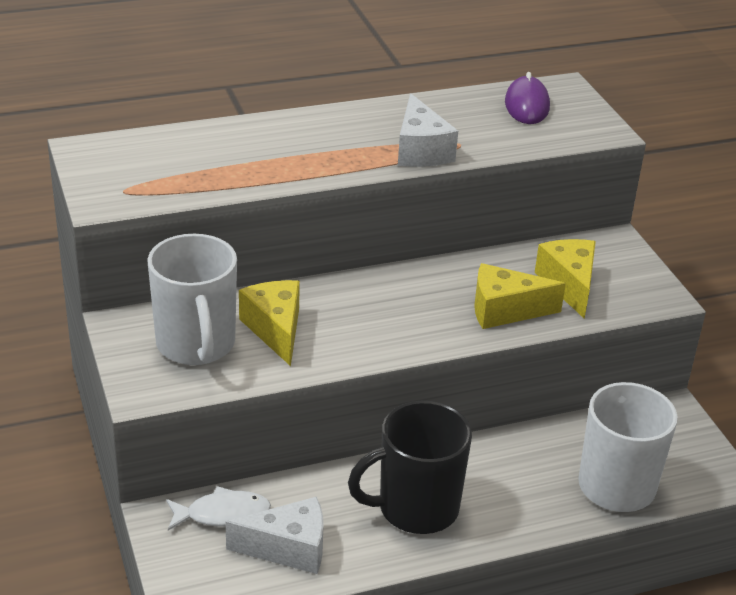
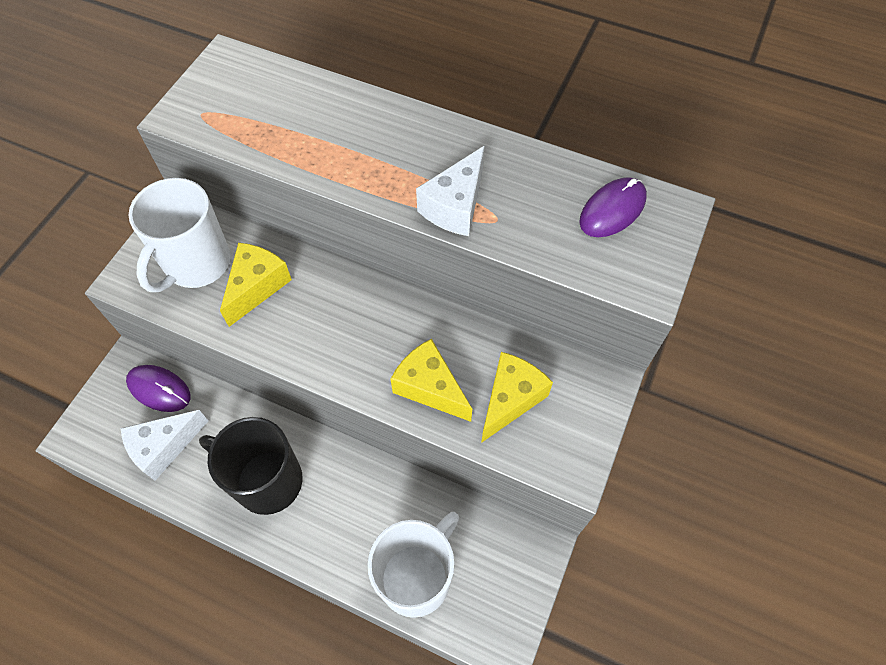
camera: 45 degrees right, 25 degrees up
(222, 514) = (159, 389): white fish -> purple mouse
(288, 548) = (164, 447): white cheese -> white cheese turned 105 degrees clockwise

